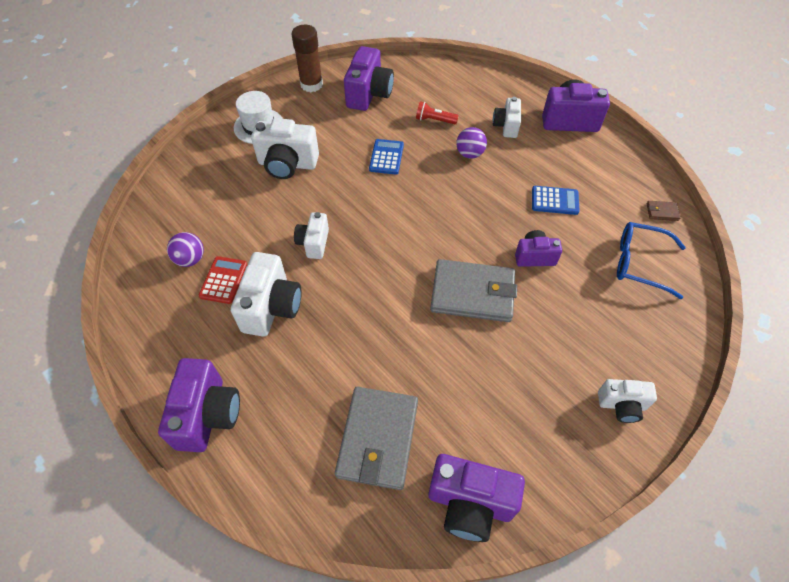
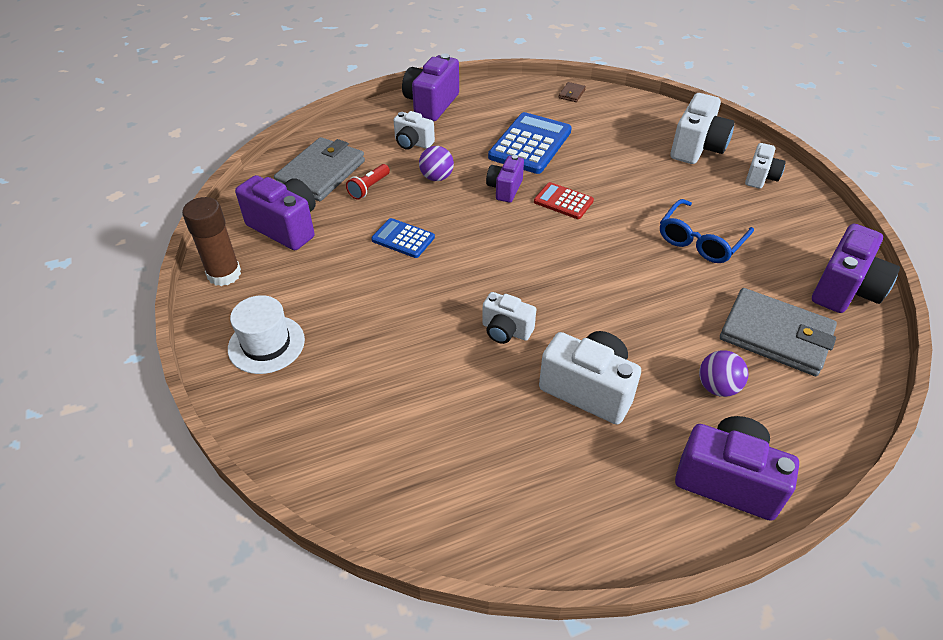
camera: 70 degrees left, 10 degrees down
(190, 259) = (478, 464): purple ball -> purple ball (717, 387)
(223, 280) = (529, 431): red calculator -> red calculator (563, 201)
(287, 164) = (360, 328): white camera -> white camera (697, 148)
(473, 293) = (622, 226): grey wallet -> grey wallet (321, 173)
(534, 257) = (592, 176): purple camera -> purple camera (505, 189)
(555, 201) = (530, 144): blue calculator -> blue calculator, size x1.79
(640, 263) = (622, 122): blue glasses -> blue glasses (700, 240)

